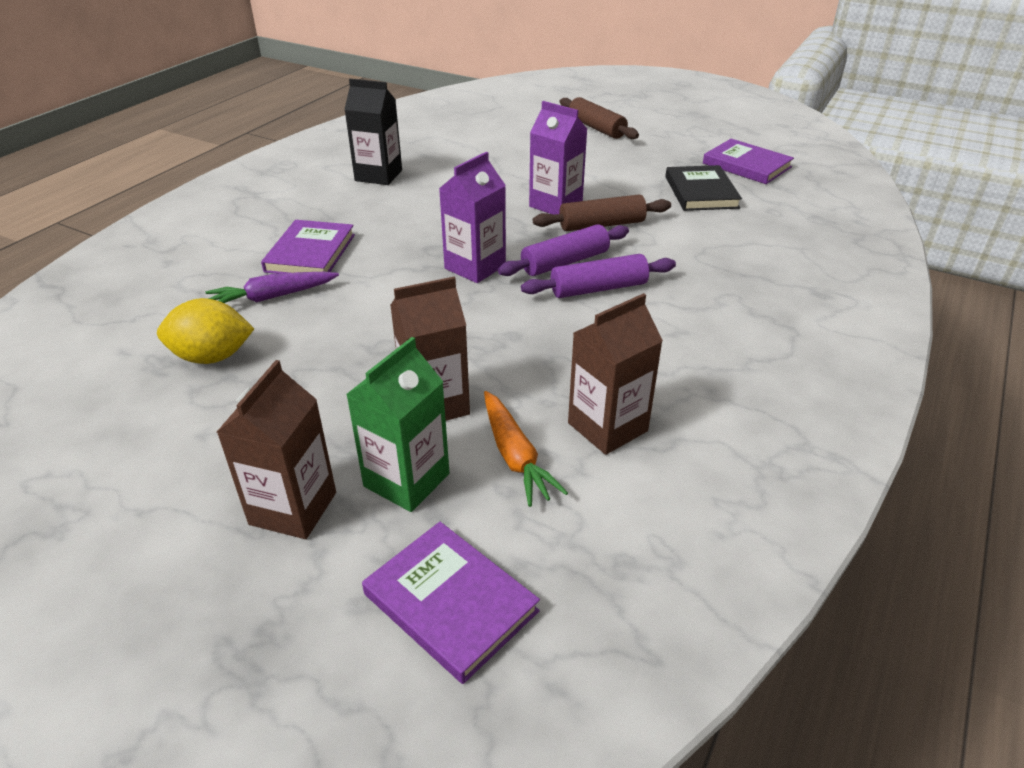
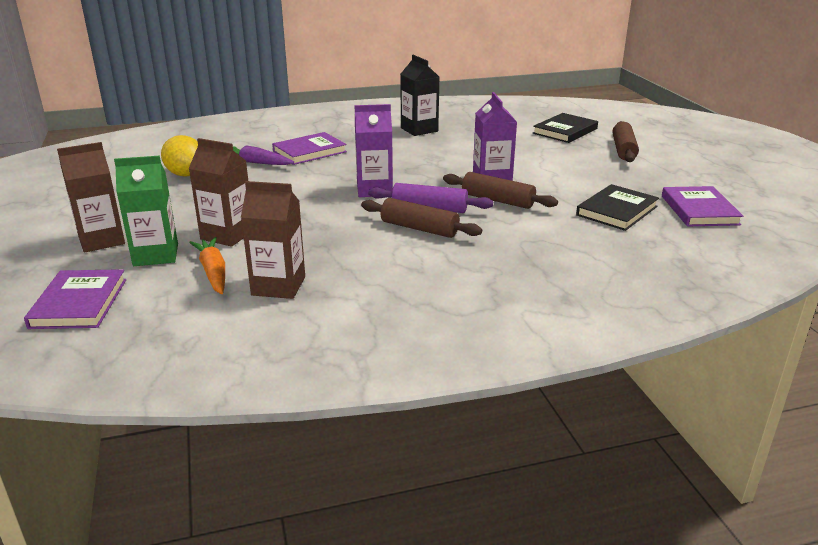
camera: 45 degrees right, 10 degrees down
(515, 456) = (213, 272): orange carrot -> orange carrot turned 135 degrees clockwise
(516, 125) = (565, 131): none -> black book
(598, 288) = (419, 228): purple rolling pin -> brown rolling pin

